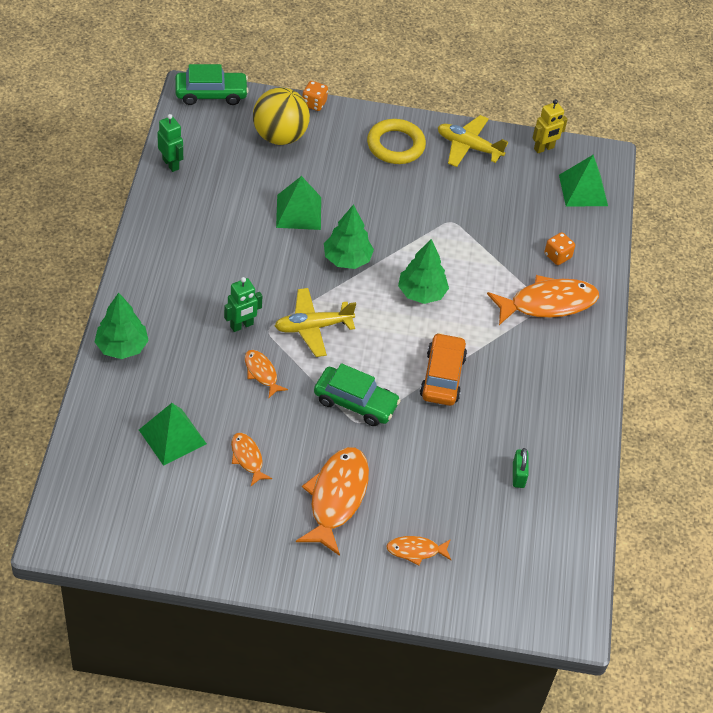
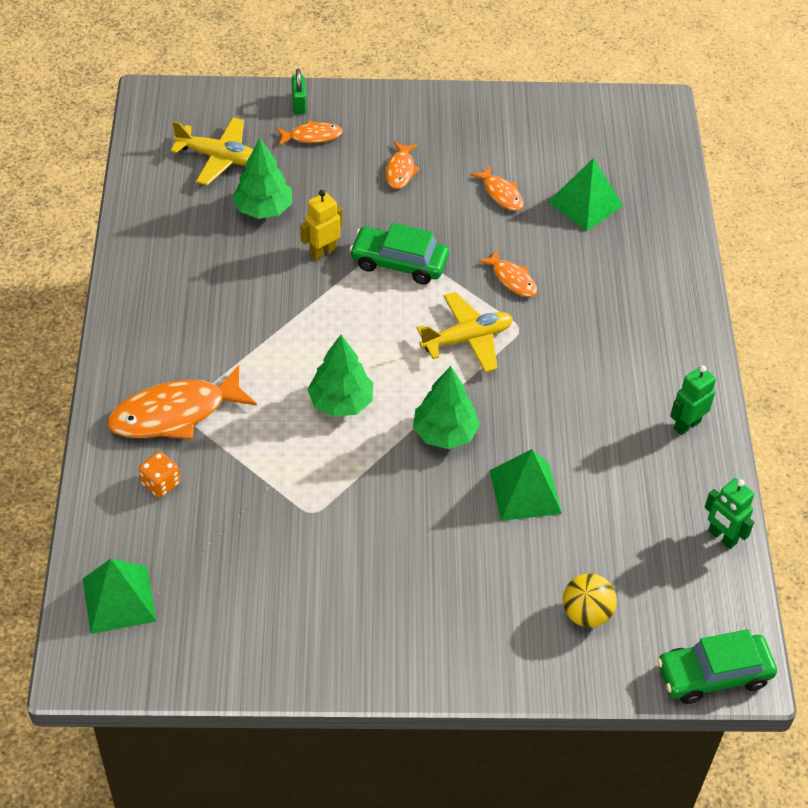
camera: 175 degrees right, 0 degrees up
(122, 347) = (677, 285): green tree -> green tree (263, 209)
(242, 325) = (551, 328): green robot -> green robot (686, 425)
(280, 136) = (586, 613): yellow ball -> yellow ball, size x0.62
(314, 103) = (552, 687): orange dice -> none
(336, 498) = (400, 170): orange fish -> orange fish, size x0.52
(395, 145) = (410, 629): yellow ring -> none
(442, 376) = (303, 304): orange car -> none
(468, 147) = (298, 648): yellow plane -> yellow plane (219, 157)
(518, 475) = (210, 214): green padlock -> green padlock (299, 104)
(544, 148) = (178, 667): yellow robot -> yellow robot (322, 252)

